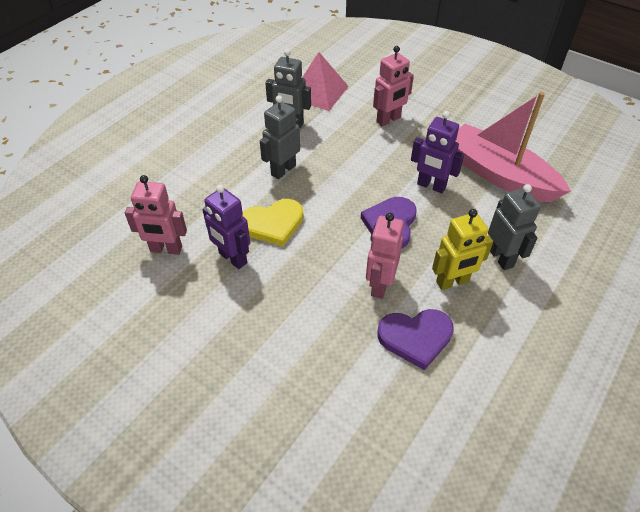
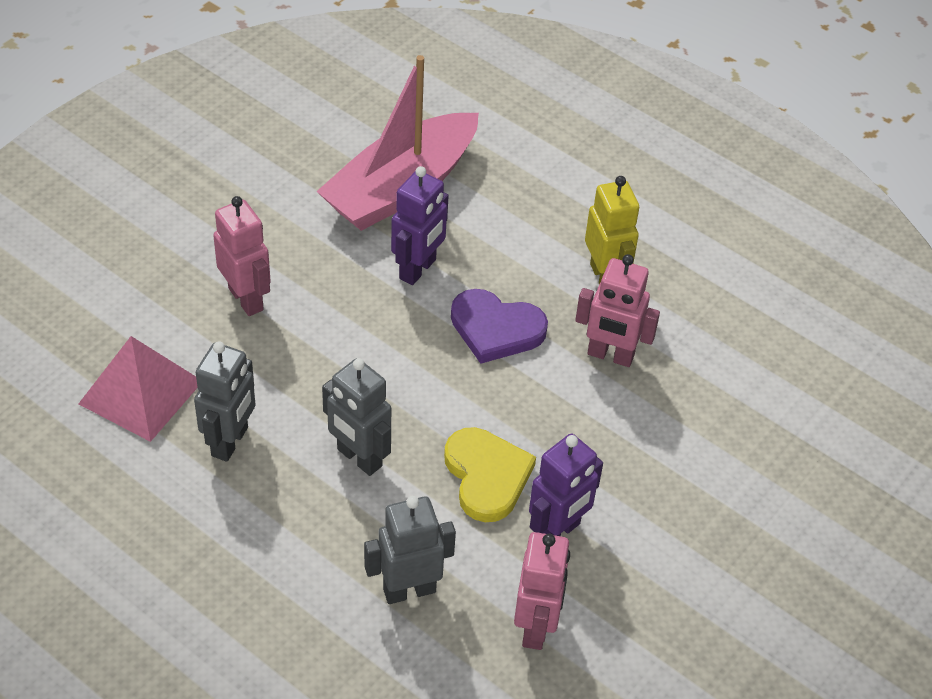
camera: 90 degrees left, 0 degrees up
(415, 338) = (694, 329): purple heart -> none
(501, 257) = (563, 220): grey robot -> grey robot (409, 590)

